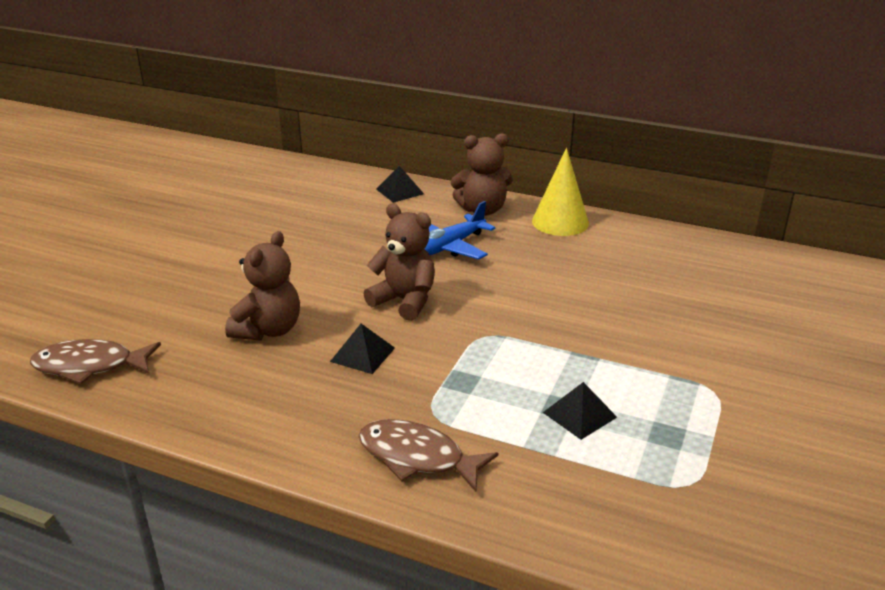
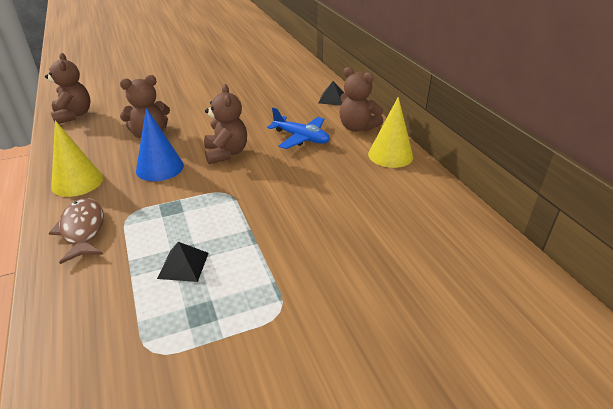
camera: 45 degrees right, 5 degrees up
(90, 366) = (73, 115): brown fish -> brown teddy bear
(295, 425) = (77, 182): none -> yellow cone
(362, 354) = (160, 168): black pyramid -> blue cone
(449, 246) = (301, 138): blue plane -> blue plane turned 150 degrees counterclockwise

